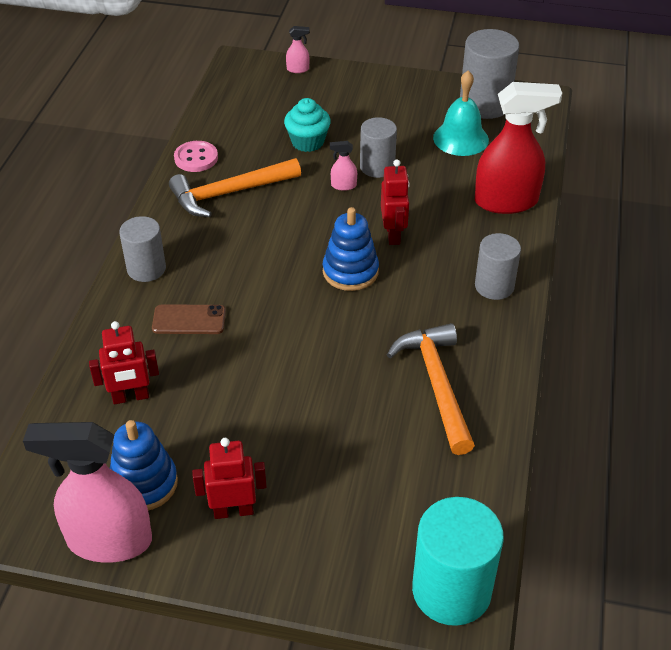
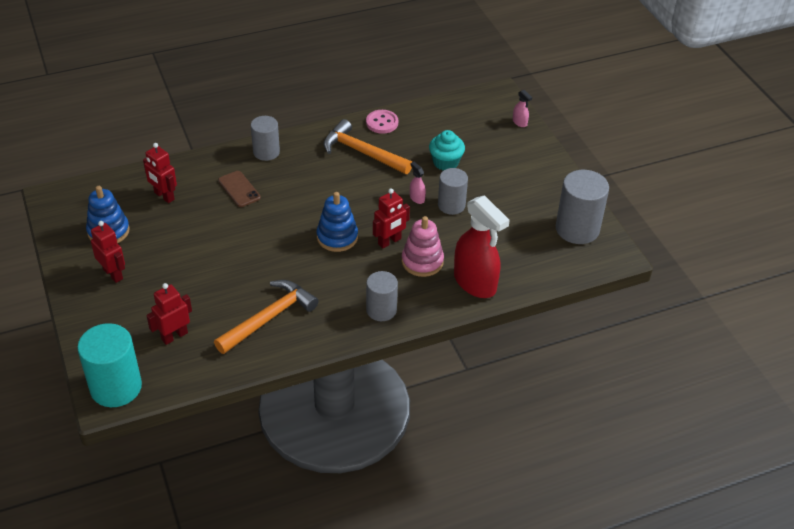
camera: 55 degrees right, 0 degrees up
(109, 540) = (64, 237): pink spray bottle -> none
(401, 489) = (174, 336): none -> red robot
(444, 224) = (422, 261): none -> pink stacking toy
(460, 138) = (523, 232): turquoise bell -> none

